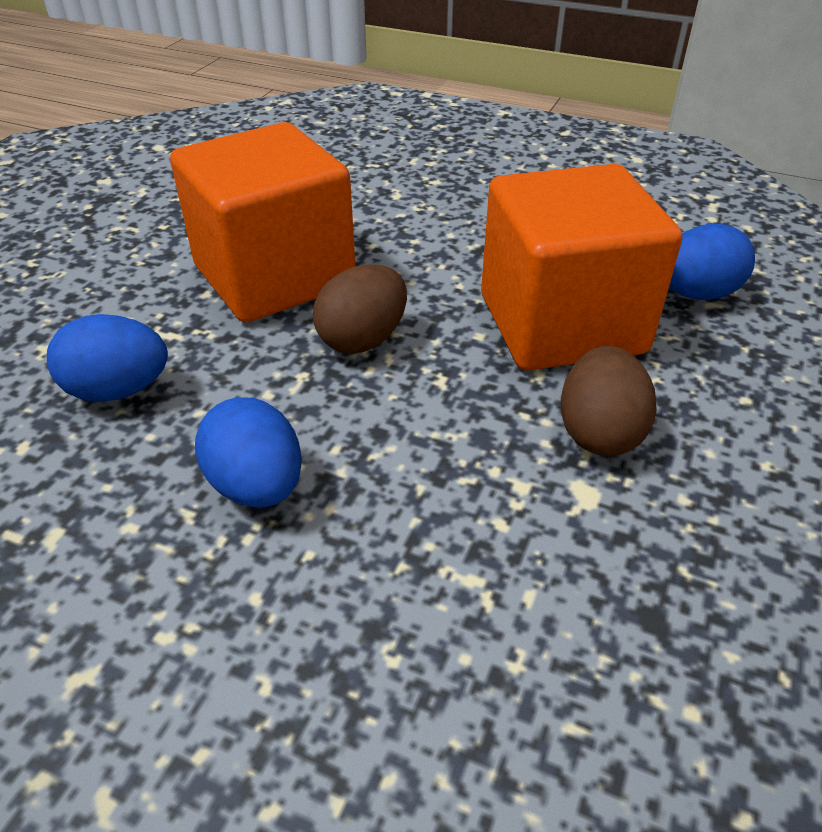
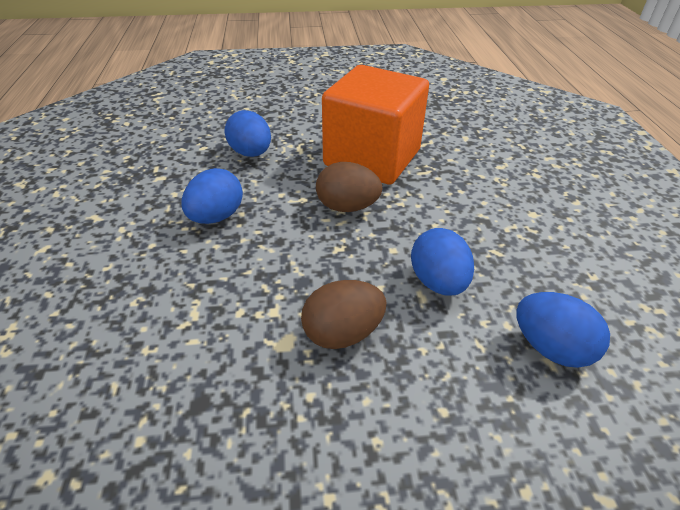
camera: 60 degrees right, 0 degrees up
(561, 324) = (438, 282): orange cube -> blue egg

